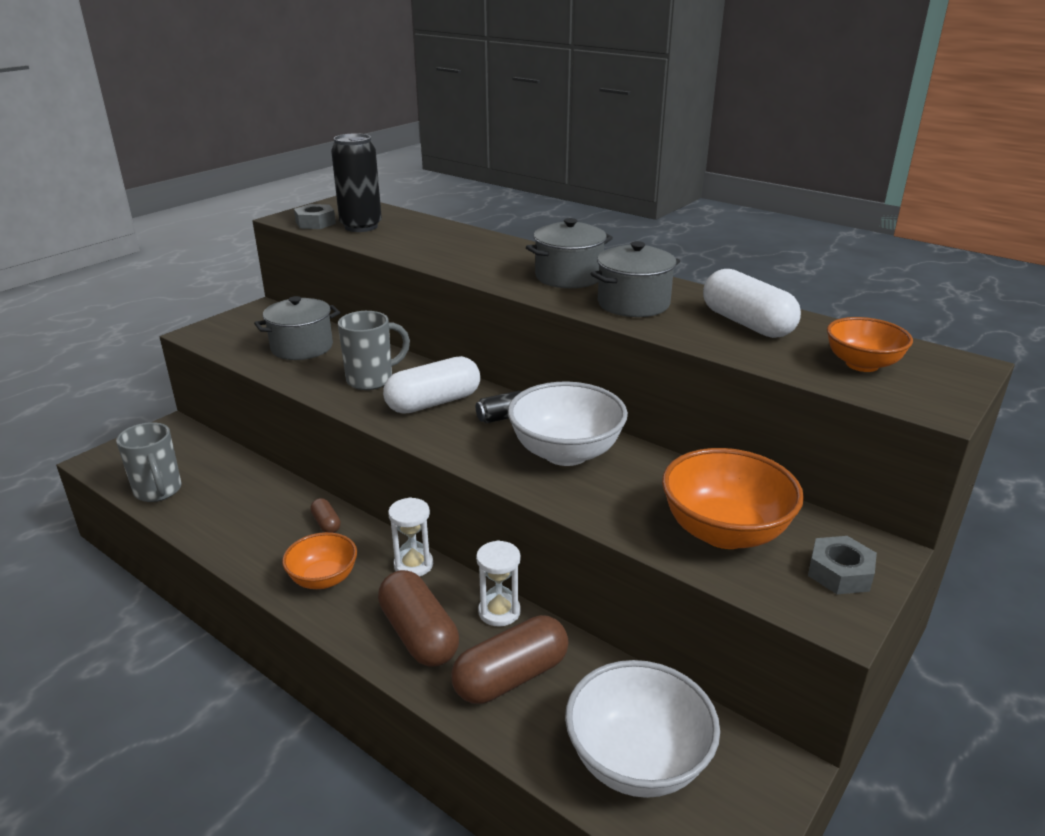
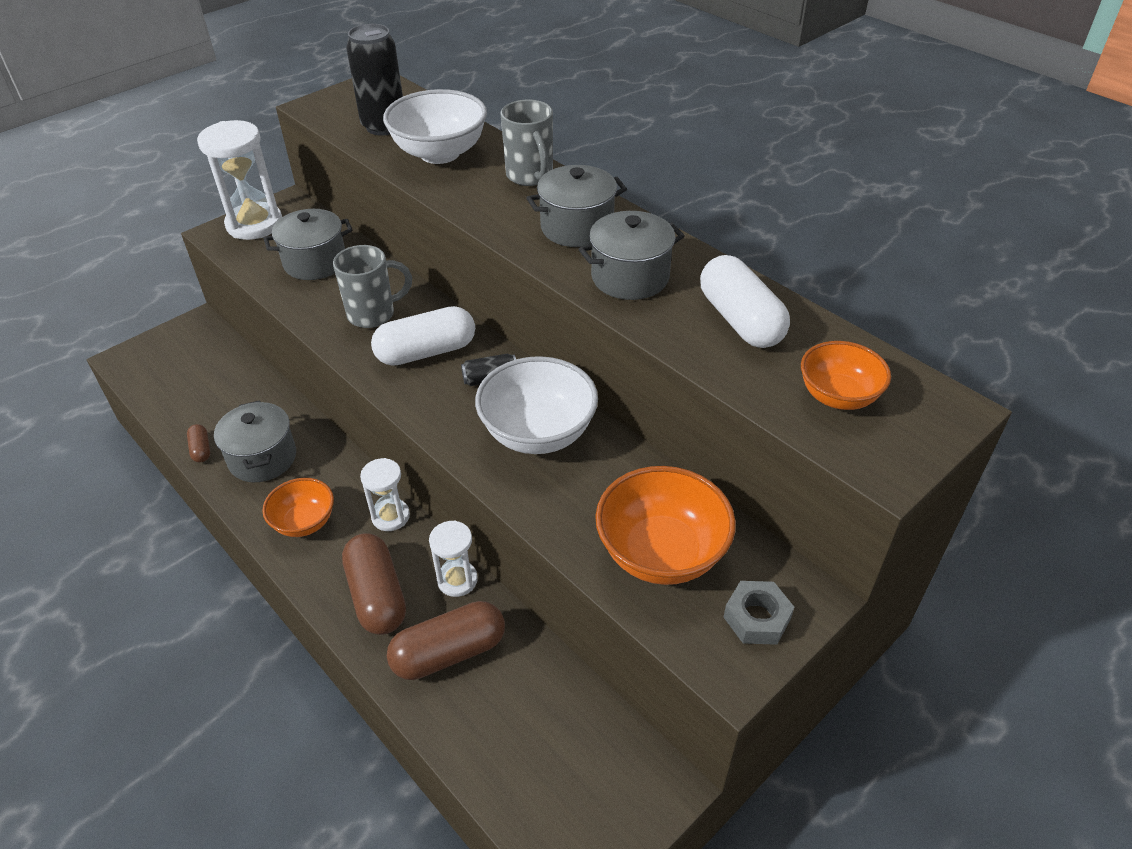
camera: 10 degrees right, 15 degrees up
(158, 491) = (173, 402): grey mug -> grey mug (530, 176)
(233, 325) = (254, 224): none -> white hourglass
(265, 529) = (262, 458): none -> grey pot
(315, 223) = (338, 117): grey nut -> none
(326, 523) = (320, 458): brown capsule -> brown capsule (201, 449)
(637, 760) = (538, 755): white bowl -> white bowl (440, 153)

